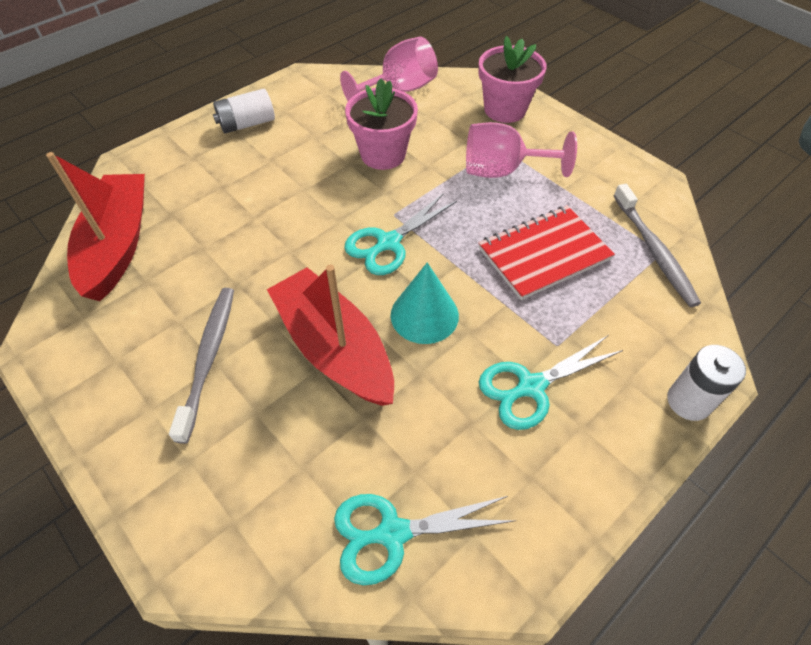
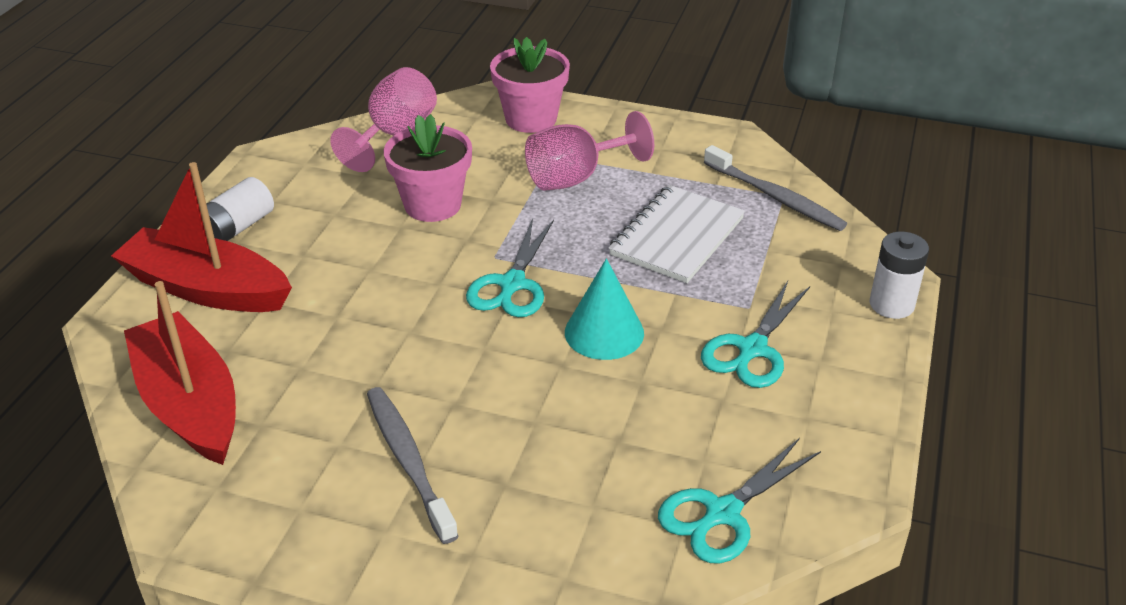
camera: 30 degrees left, 15 degrees down
(334, 348) = (537, 396): red boat -> red boat (206, 288)
(544, 254) = (677, 237): red notebook -> white notebook

